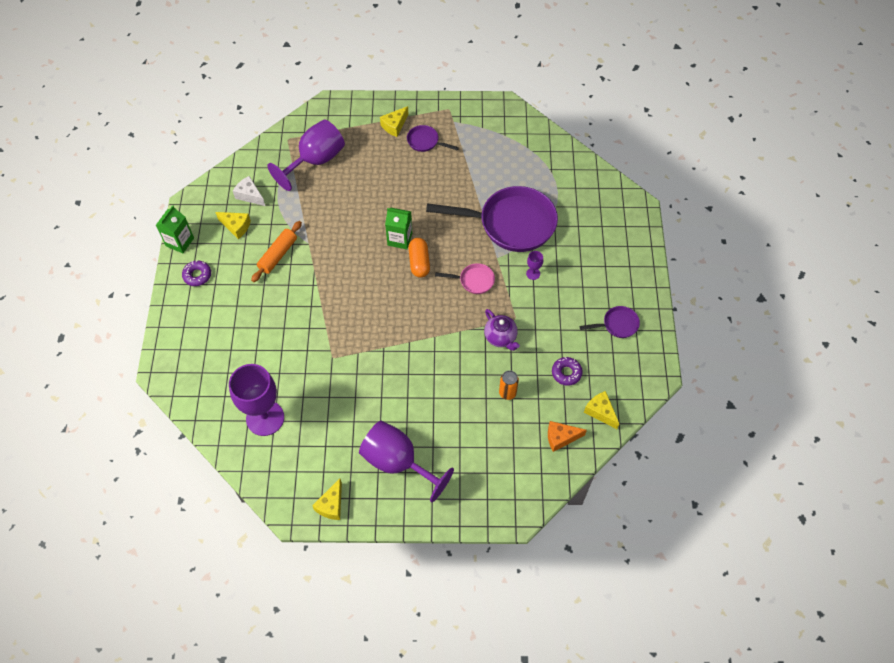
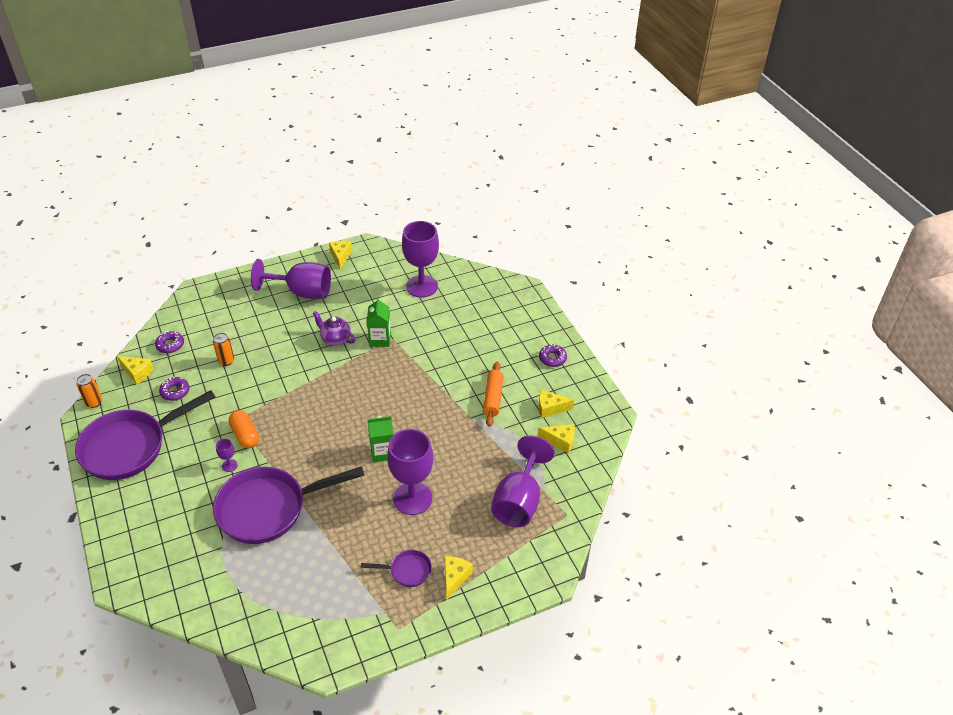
camera: 155 degrees right, 15 degrees down
(180, 242) = (591, 378): green carton -> green carton (380, 339)
(250, 195) = (560, 441): white cheese -> yellow cheese
(395, 191) = (412, 498): none -> purple goblet
(419, 262) = (352, 437): orange capsule -> orange capsule (245, 435)
(474, 281) = (289, 439): pink pan -> none
(500, 337) = (246, 399): purple teapot -> purple teapot (335, 339)
(561, 438) = (170, 345): orange cheese -> purple donut
(617, 325) = (130, 447): purple pan -> purple pan, size x2.26
(647, 389) = (94, 402): none -> orange can

